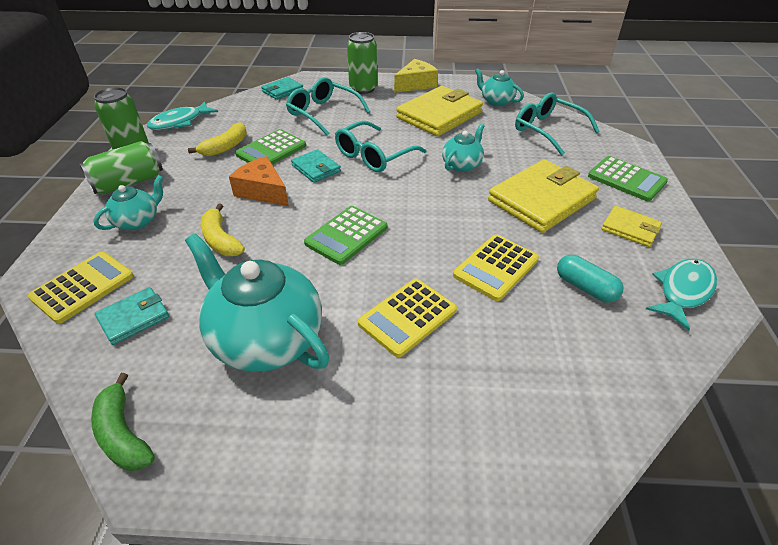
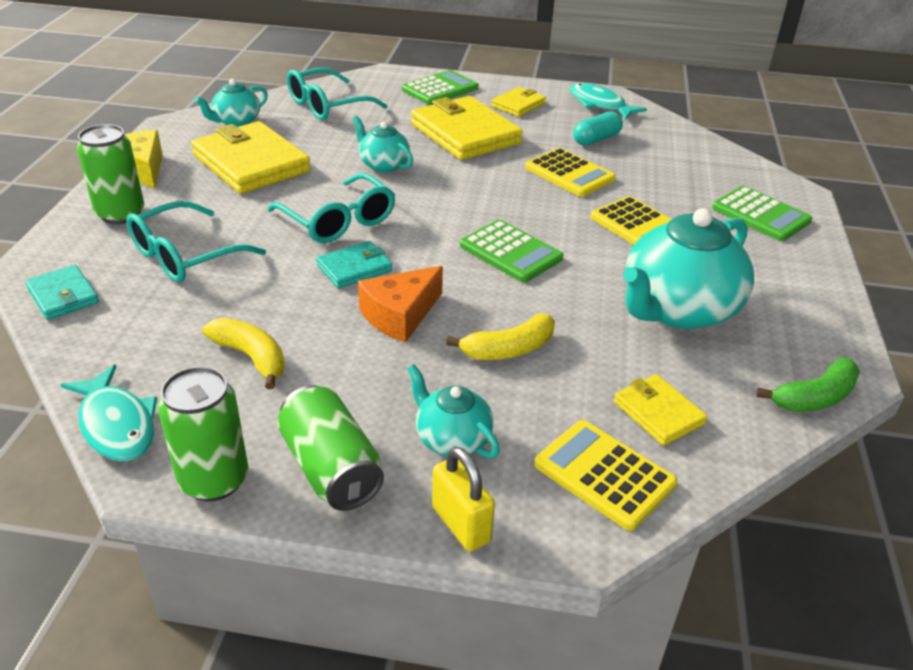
camera: 85 degrees left, 5 degrees down
(69, 229) = (461, 524): none -> yellow padlock
(134, 318) = (658, 413): turquoise wallet -> yellow wallet
(271, 150) = (284, 308): green calculator -> green calculator (760, 215)

